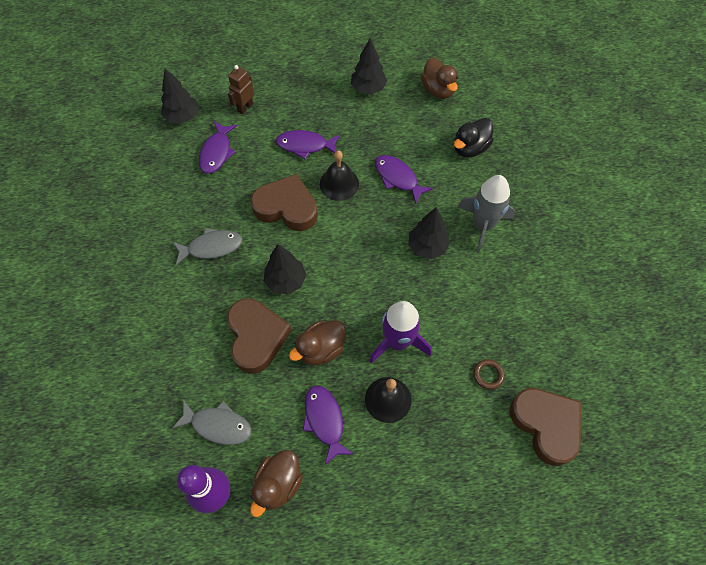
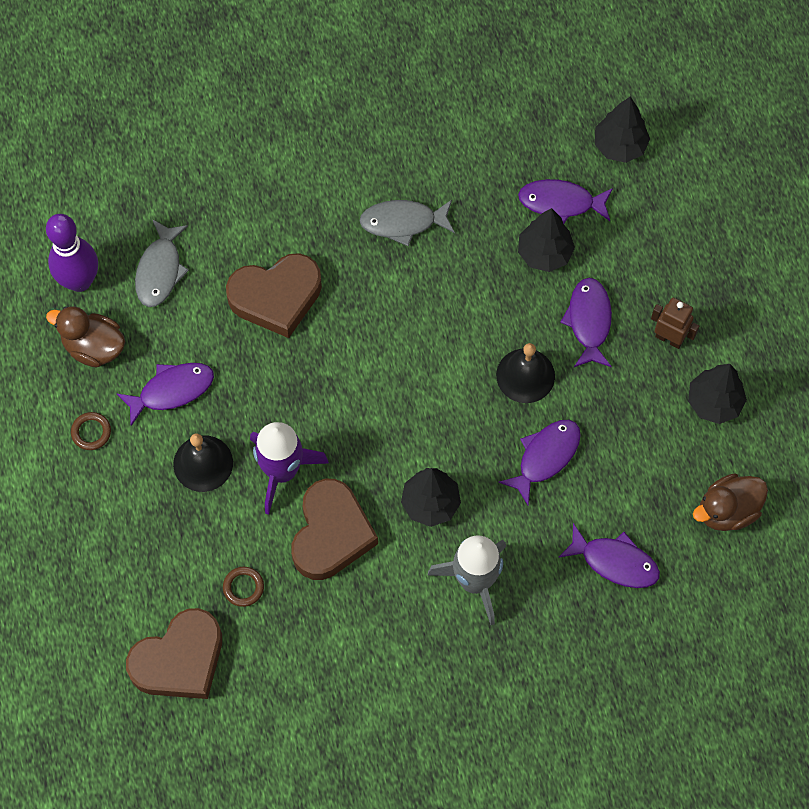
camera: 85 degrees right, 5 degrees up
(211, 247) = (403, 222): grey fish -> grey fish turned 105 degrees clockwise
(245, 107) = (650, 228): brown robot -> brown robot (669, 338)
(286, 207) = (476, 309): brown heart -> brown heart (331, 534)
(286, 281) = (360, 322): black tree -> black tree (544, 253)
(321, 349) = (265, 376): brown duck -> none
(354, 489) = (91, 432): none -> brown ring
(470, 148) = (615, 562): black duck -> purple fish

